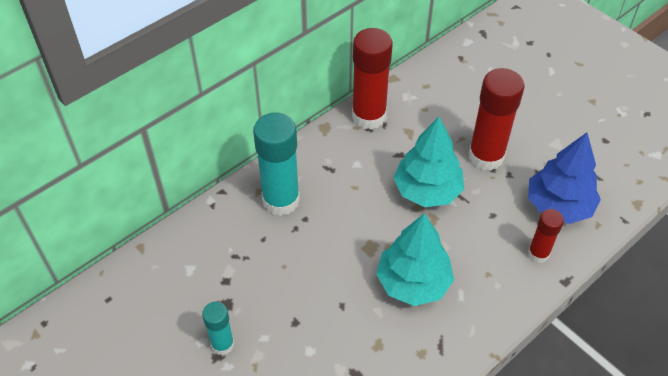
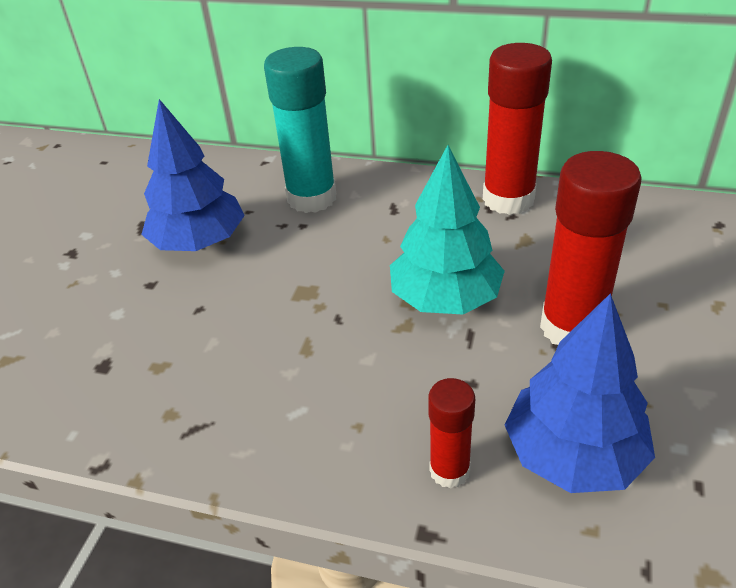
camera: 60 degrees right, 10 degrees down
(222, 344) = (89, 249): turquoise glue stick -> none
(274, 279) = (199, 242): none -> blue tree
(413, 282) = (280, 354): turquoise tree -> none

